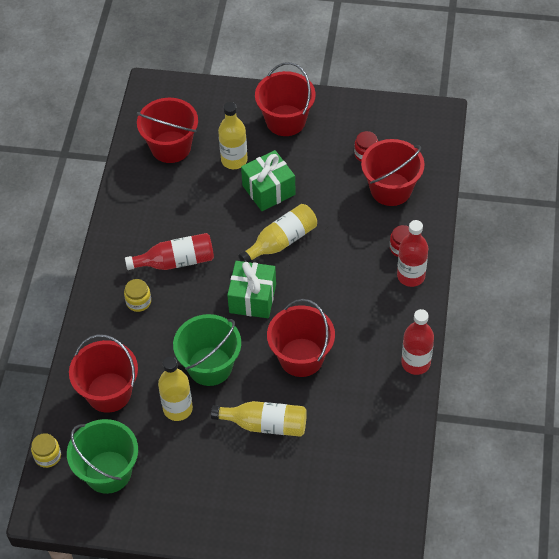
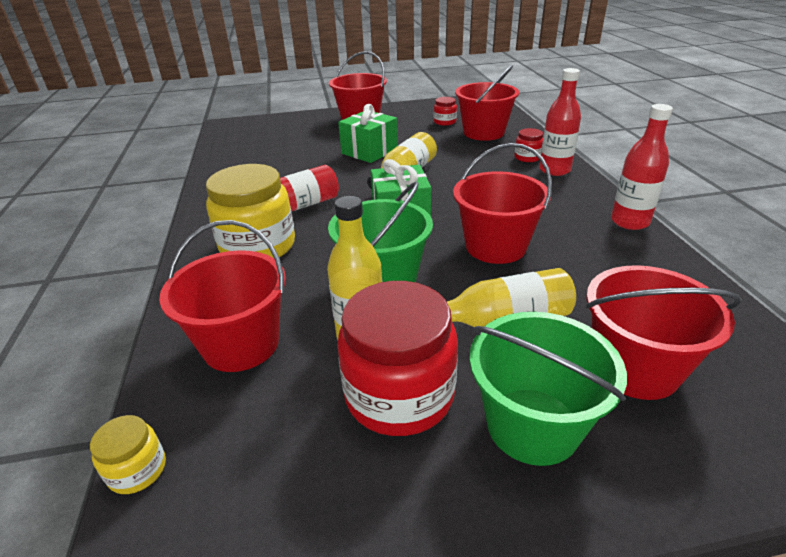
camera: 20 degrees left, 20 degrees down
(108, 472) = (271, 461): green bucket -> green bucket (532, 425)
(138, 301) = (258, 246): yellow jar -> yellow jar, size x2.20
(171, 147) = (257, 147): red bucket -> red bucket (634, 367)
(182, 455) = (399, 394): none -> red jar
(234, 160) = (324, 143): yellow bottle -> none

